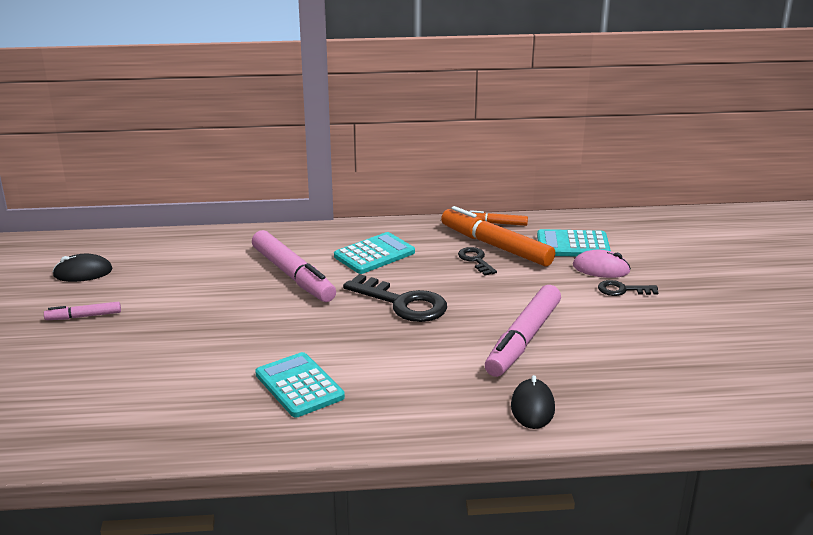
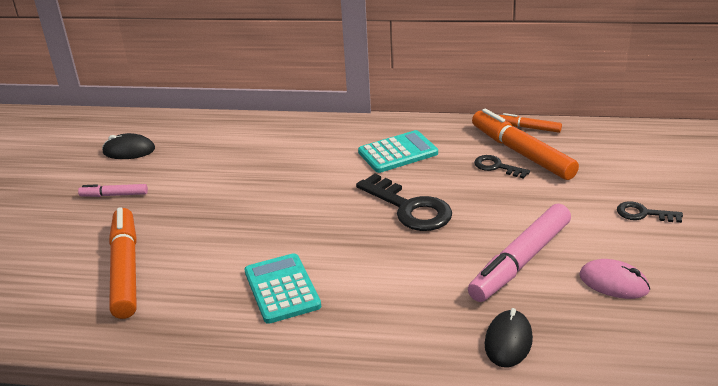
camera: 15 degrees right, 5 degrees up
(125, 385) = (125, 269): none -> orange marker
(293, 275) = (313, 169): pink marker -> none
(475, 260) = (496, 167): black key -> black key turned 45 degrees counterclockwise
(573, 245) = (603, 158): turquoise calculator -> none
(601, 268) = (626, 187): pink mouse -> pink mouse (614, 283)

